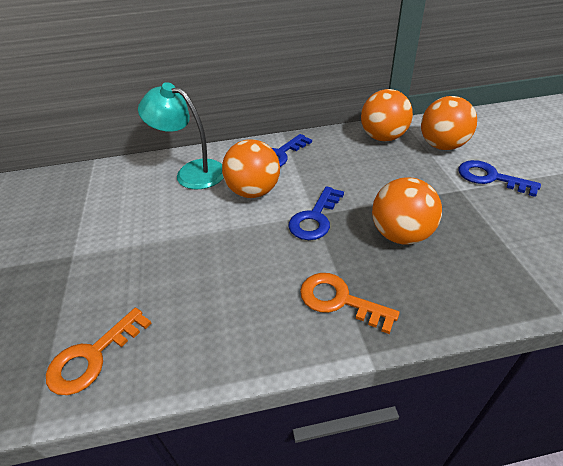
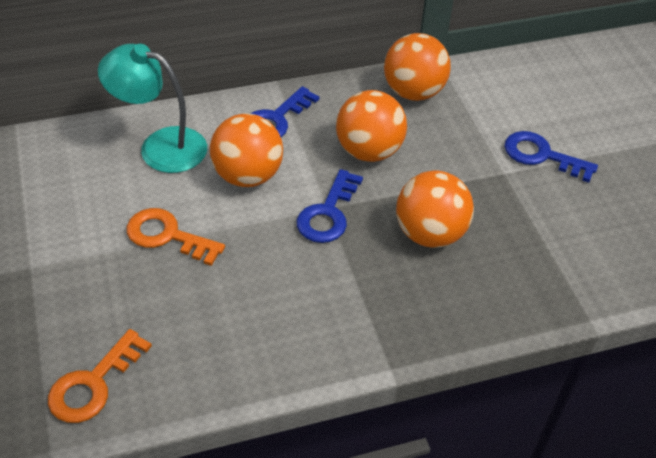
camera: 10 degrees left, 5 degrees up
(339, 300) = (360, 314): orange key -> orange key (167, 236)
(442, 145) = (489, 107): orange ball -> orange ball (369, 151)

